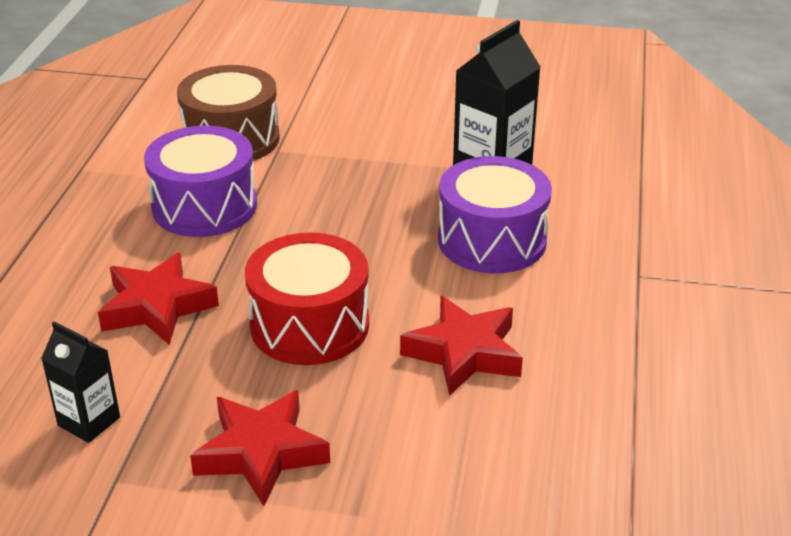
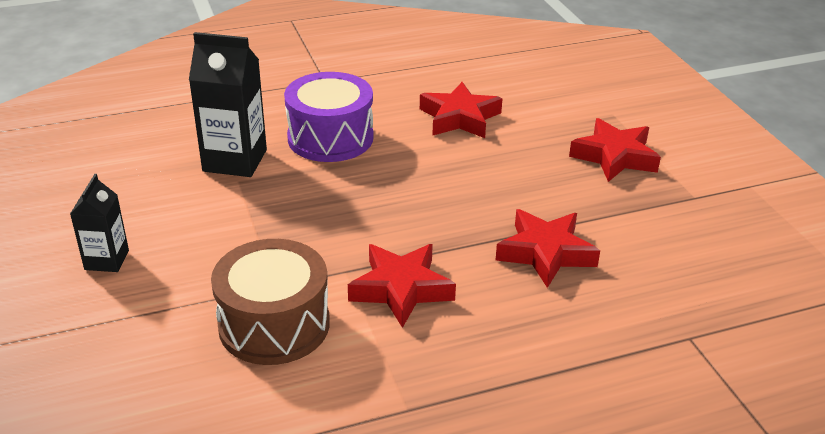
camera: 120 degrees left, 0 degrees up
(89, 421) = (672, 229): black carton -> black carton (107, 260)
(204, 206) = (401, 289): purple drum -> red star
(309, 325) = (493, 179): red drum -> none

